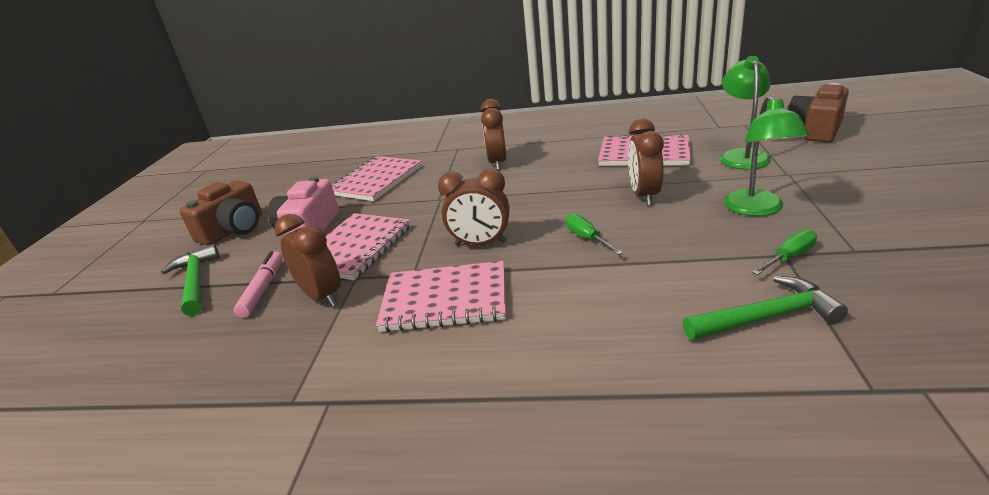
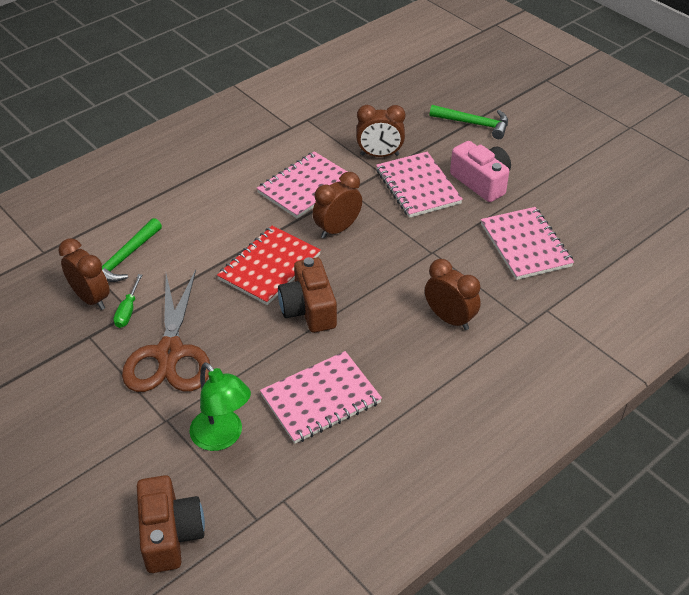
camera: 130 degrees right, 15 degrees up
(234, 230) = (537, 155): brown camera -> brown camera (309, 309)
(263, 289) = (422, 141): pink marker -> none
(587, 238) = (269, 267): green screwdriver -> red notebook
(644, 195) = (268, 332): brown clock -> brown clock (91, 298)
(757, 209) = (170, 354): green lamp -> brown scissors

